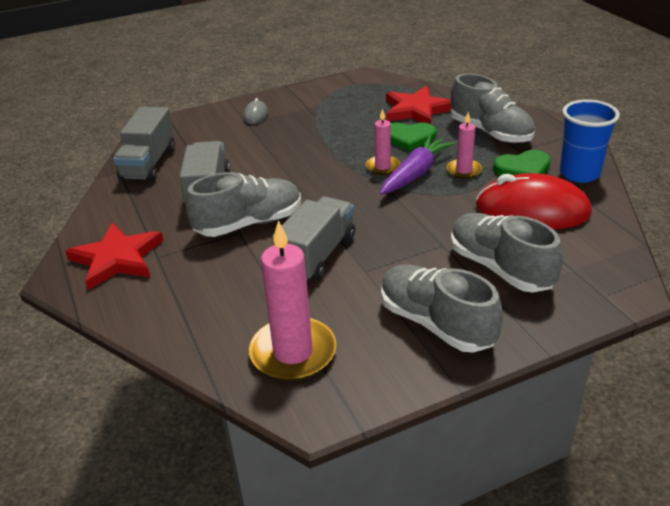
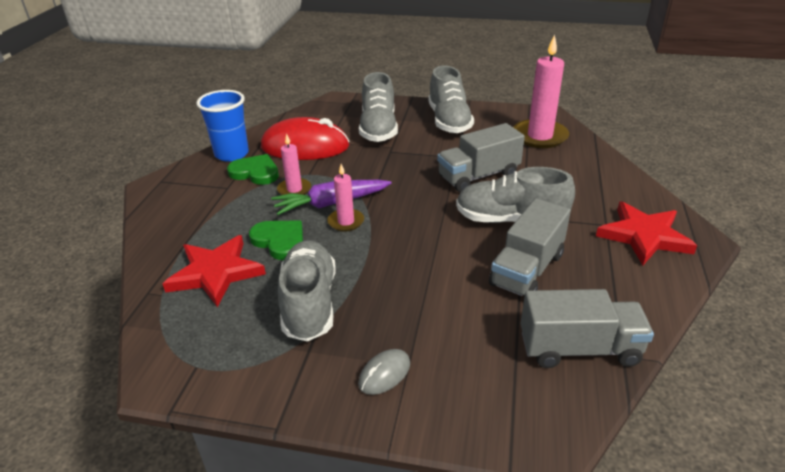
camera: 145 degrees left, 0 degrees up
(149, 164) = (579, 349): grey truck -> grey truck turned 45 degrees clockwise
(490, 132) = (212, 212): grey shoe -> grey shoe (309, 303)
(532, 210) = (305, 147): red mouse -> red mouse turned 45 degrees counterclockwise

